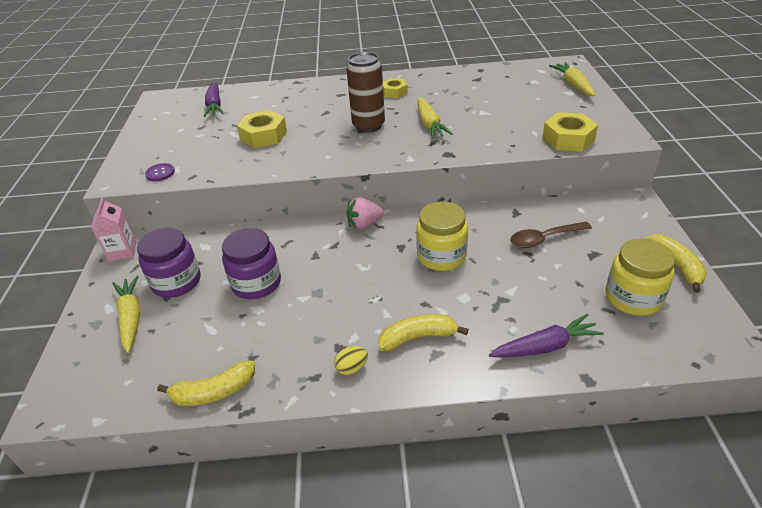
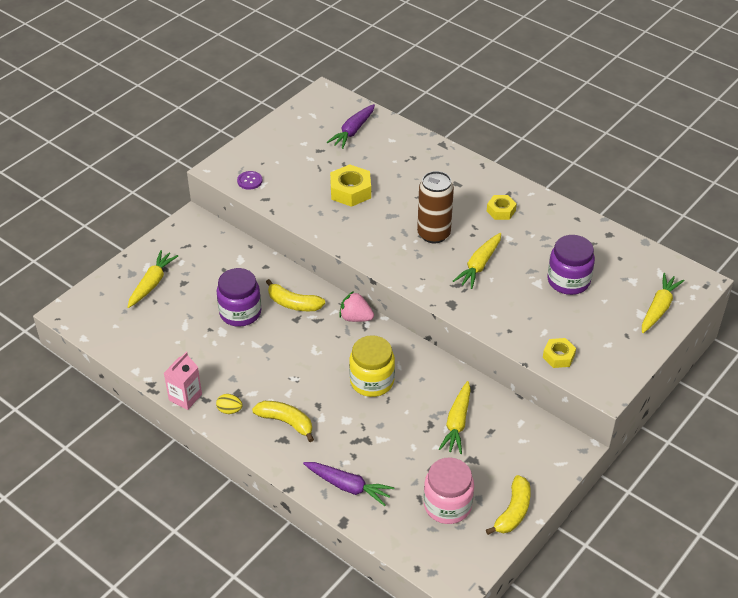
camera: 40 degrees right, 5 degrees up
(122, 251) = (190, 227): pink carton -> pink carton (185, 397)
(176, 282) = (198, 276): purple jar -> purple jar (568, 281)
(213, 392) = (148, 366): yellow banana -> yellow banana (293, 303)
(544, 239) = (457, 423): brown spoon -> yellow carrot
(568, 139) = (558, 356): yellow nut -> yellow nut, size x0.63
(633, 298) = (447, 505): yellow jar -> pink jar

